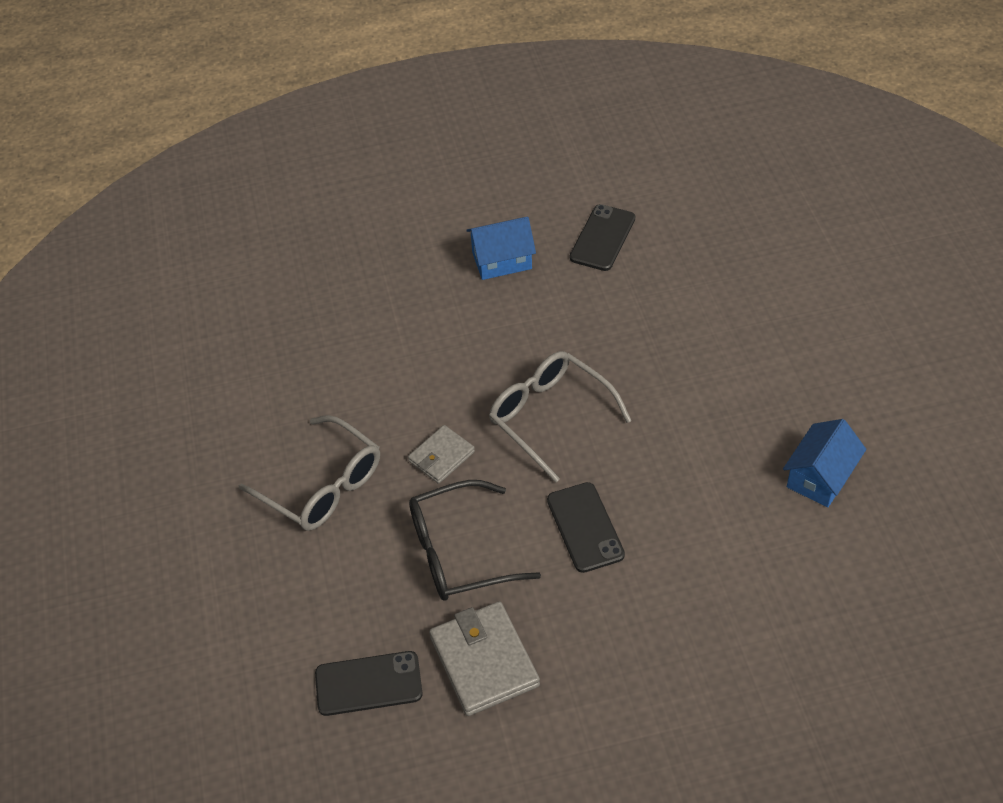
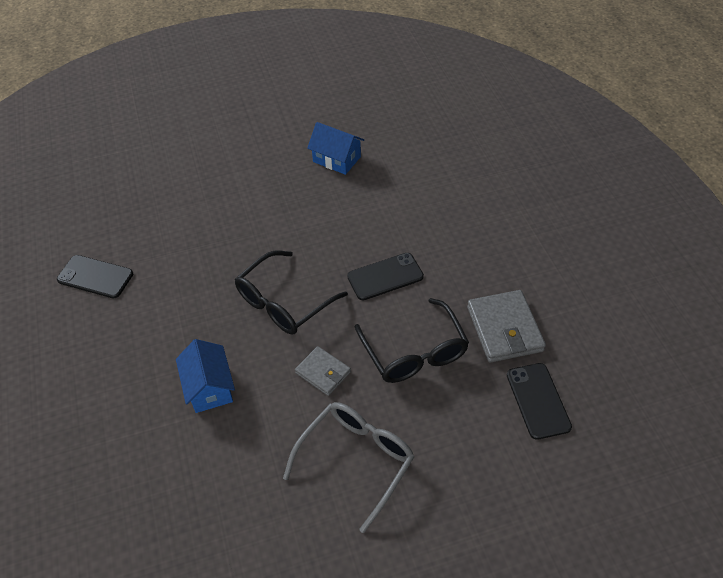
camera: 95 degrees left, 0 degrees up
(484, 661) = (504, 329): grey wallet -> grey wallet turned 75 degrees counterclockwise
(502, 260) = (107, 346): blue house -> blue house (209, 387)
(549, 417) = (283, 303): grey glasses -> black glasses

